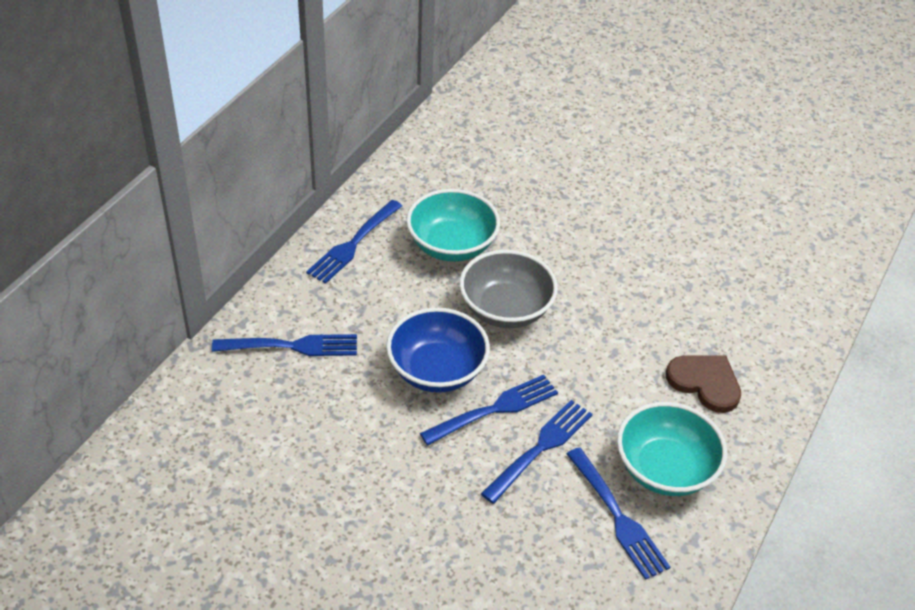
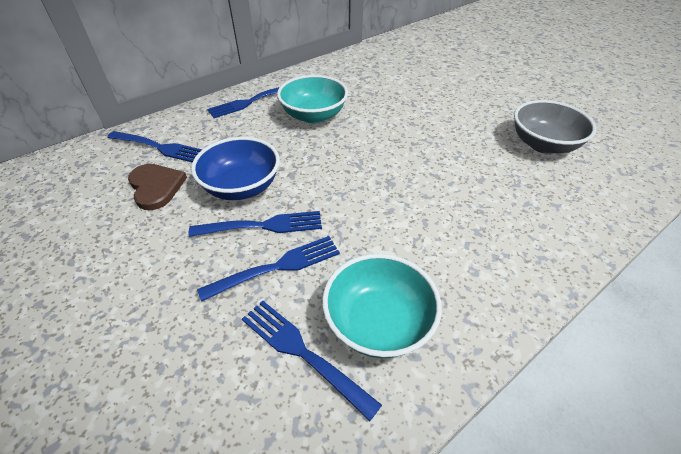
camera: 25 degrees right, 0 degrees up
(505, 309) = (323, 160): grey bowl -> grey bowl (543, 144)
(617, 516) = (304, 353): blue fork -> blue fork turned 135 degrees clockwise
(705, 383) = (459, 256): brown heart -> brown heart (156, 187)

